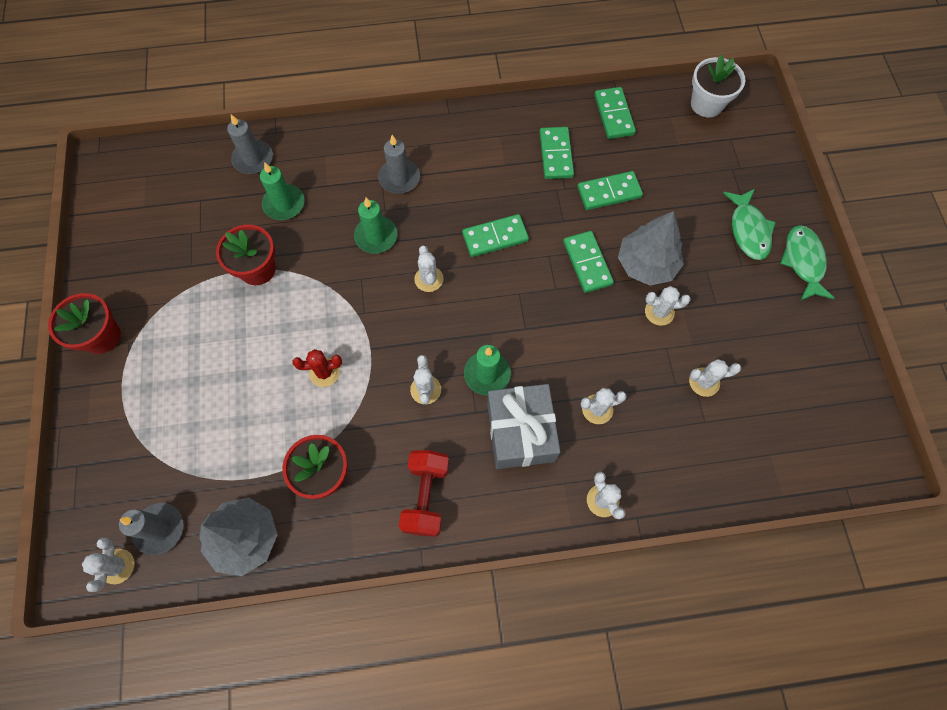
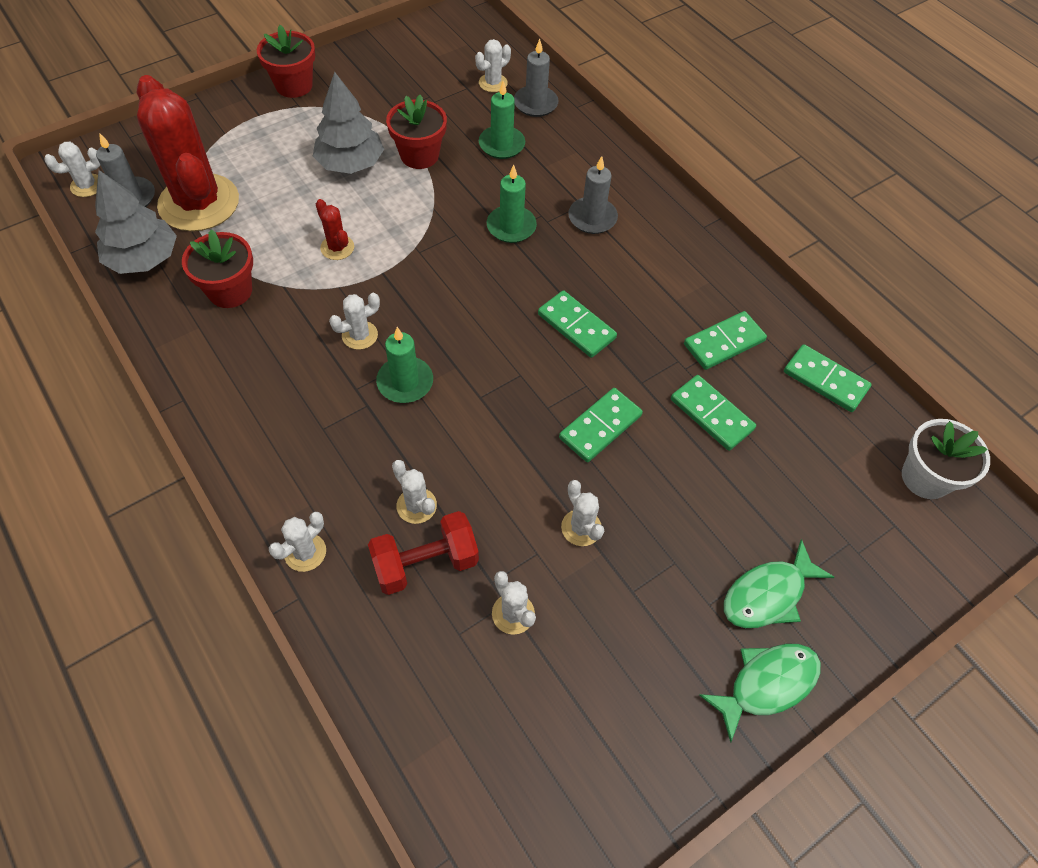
camera: 60 degrees right, 10 degrees down
(204, 469) = (199, 203): none -> red cactus
(426, 496) = (241, 382): red dumbbell -> red dumbbell (425, 563)
(429, 279) = (489, 288): white cactus -> white cactus (493, 83)
(520, 432) = (352, 439): grey gift -> none
(614, 115) = (825, 380): green domino -> green domino turned 75 degrees clockwise
(646, 264) = (638, 490): grey tree -> grey tree (351, 163)

